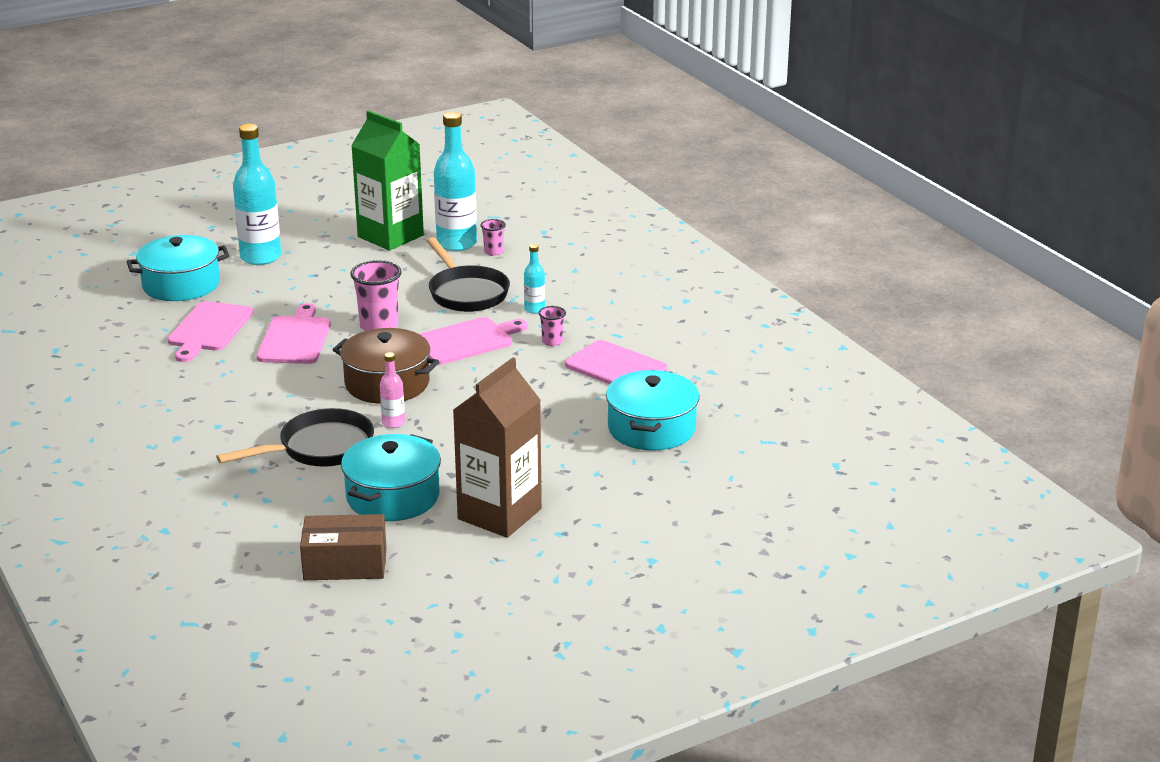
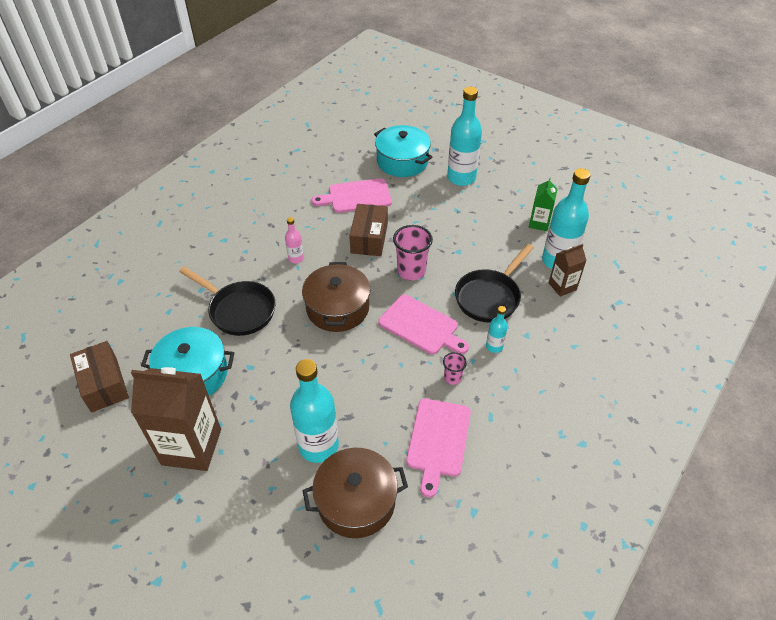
camera: 65 degrees right, 20 degrees up
(295, 338) = (369, 238): pink cutting board -> brown box
(390, 236) = (539, 223): green carton -> green carton, size x0.51
(393, 423) = (288, 333): pink bottle -> pink bottle (296, 258)
(493, 252) = (562, 286): pink cup -> brown carton
(568, 435) = (318, 446): none -> turquoise bottle
(651, 428) = (356, 501): turquoise pot -> brown pot

